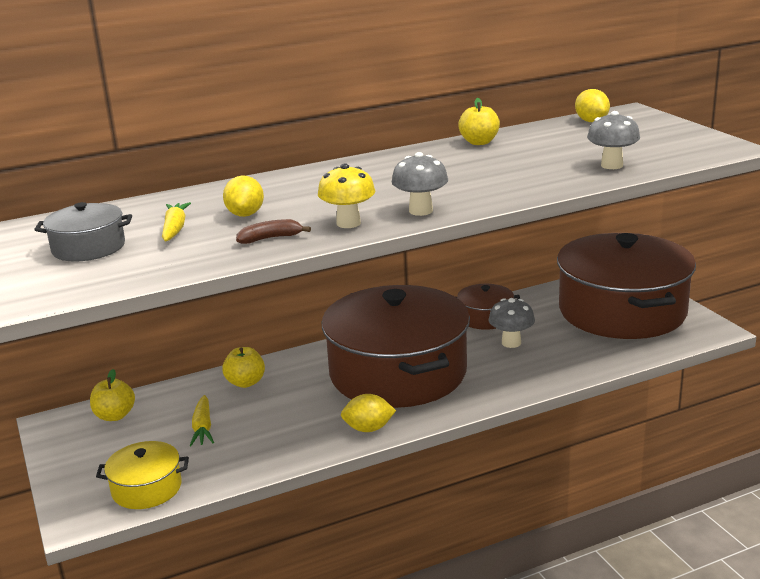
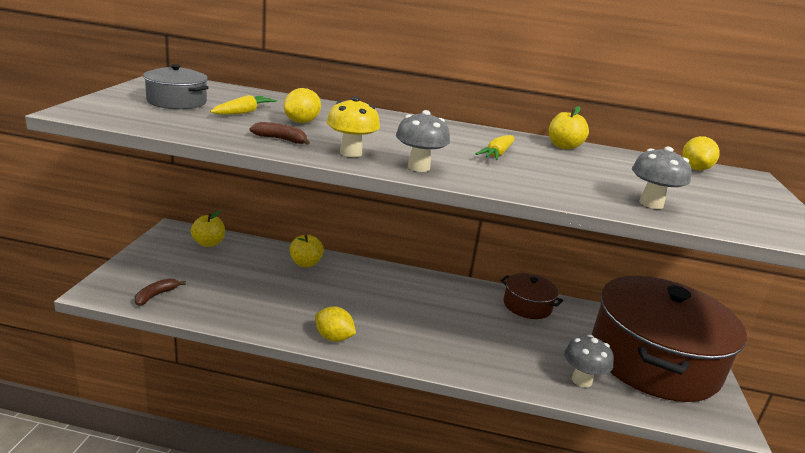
camera: 30 degrees right, 0 degrees up
(146, 488) = (156, 295): yellow pot -> brown banana
(203, 428) = (240, 277): yellow carrot -> yellow carrot (497, 154)
(398, 373) = (408, 310): brown pot -> none
(511, 343) = (523, 334): grey mushroom -> grey mushroom (581, 380)

